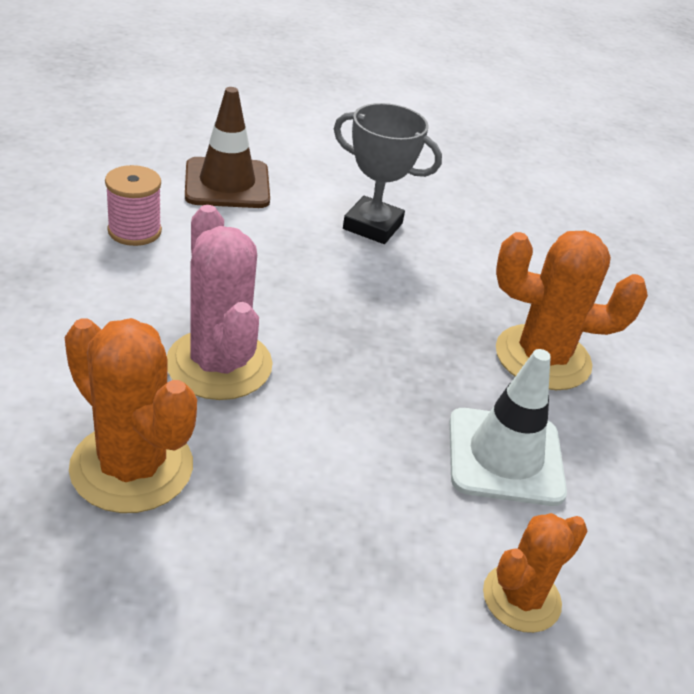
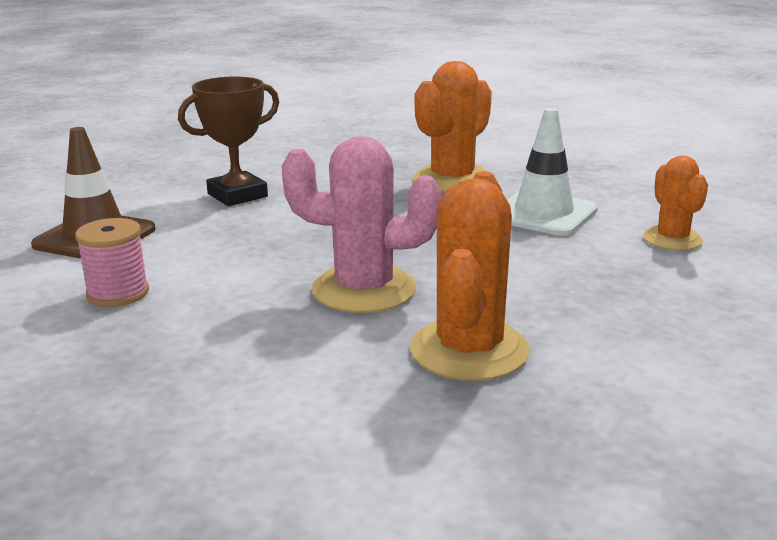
camera: 55 degrees left, 15 degrees down
(132, 467) = (469, 350): orange cactus -> orange cactus turned 60 degrees counterclockwise
(372, 226) = (237, 195): grey trophy -> brown trophy

